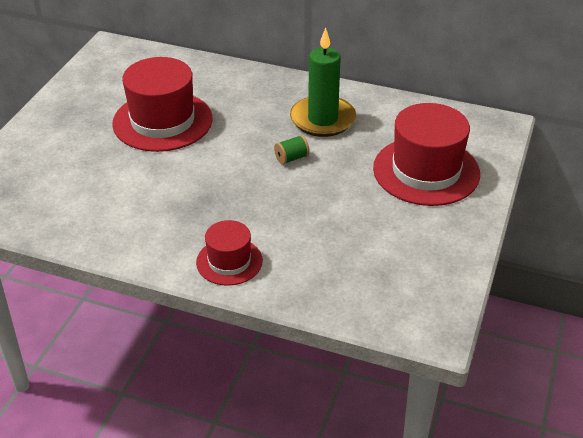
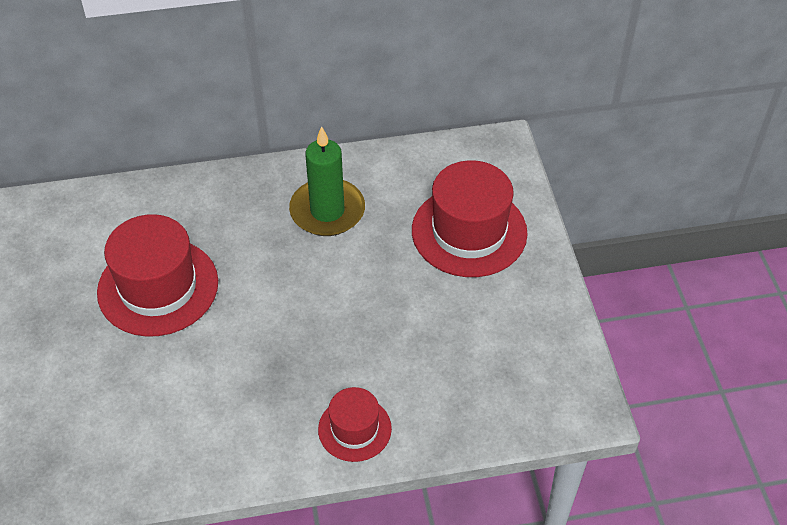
camera: 30 degrees left, 10 degrees up
(291, 158) = (329, 274): green spool -> none

